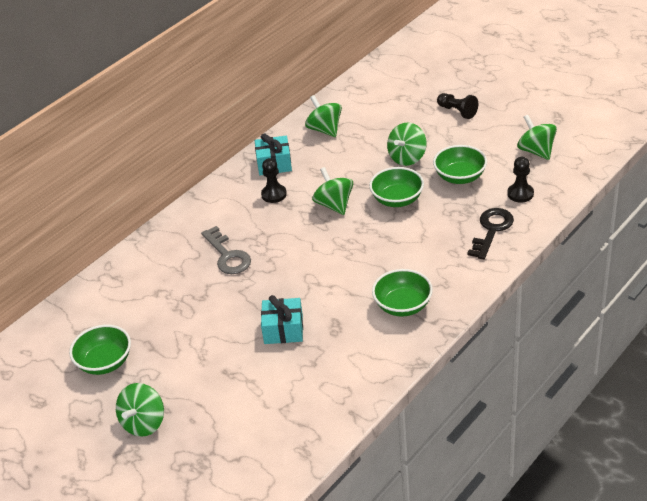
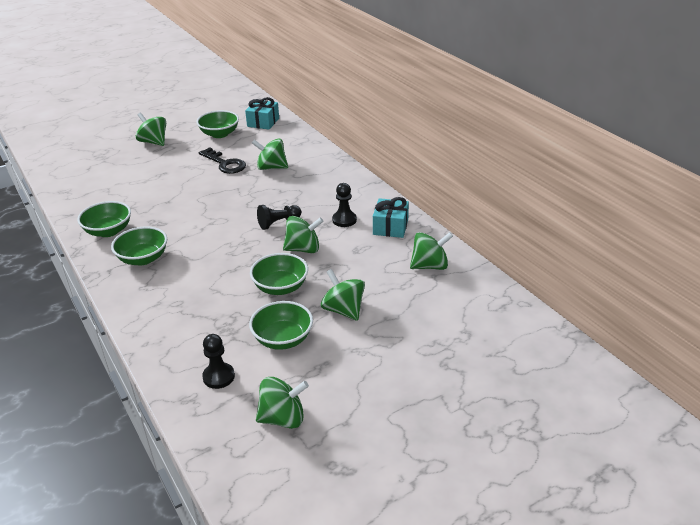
camera: 105 degrees right, 5 degrees down
(184, 280) = (271, 167): none -> green spinning top
(227, 255) = (282, 188): grey key -> none
(283, 330) = (177, 200): turquoise gift -> turquoise gift (263, 122)
(369, 358) = (108, 231): none -> green bowl
(457, 111) = (408, 373): black pawn -> black pawn (278, 223)
(491, 230) = (183, 337): black key -> black key (225, 164)

